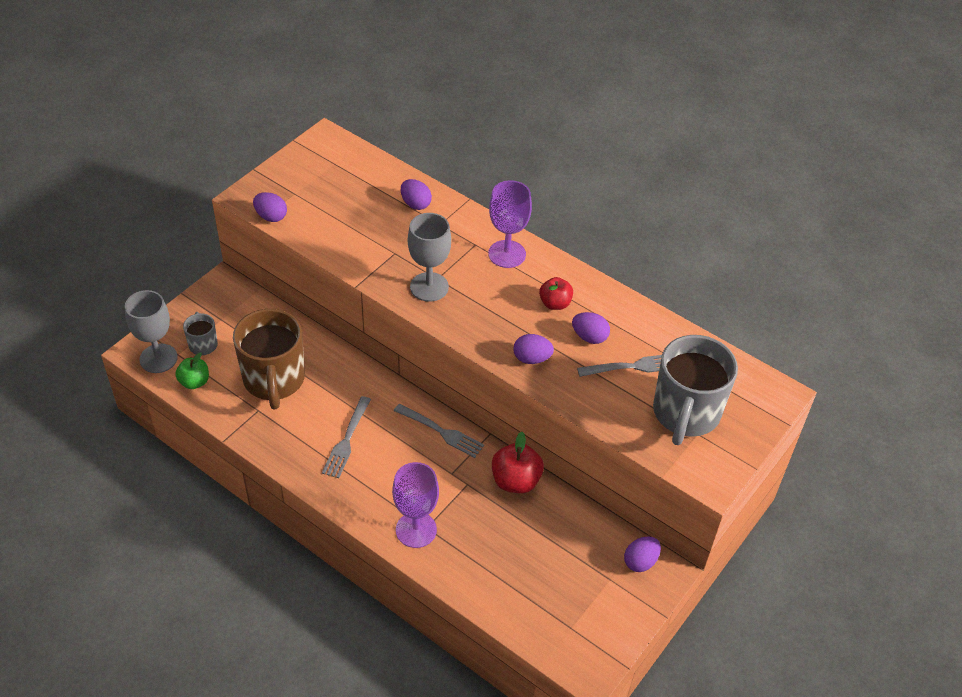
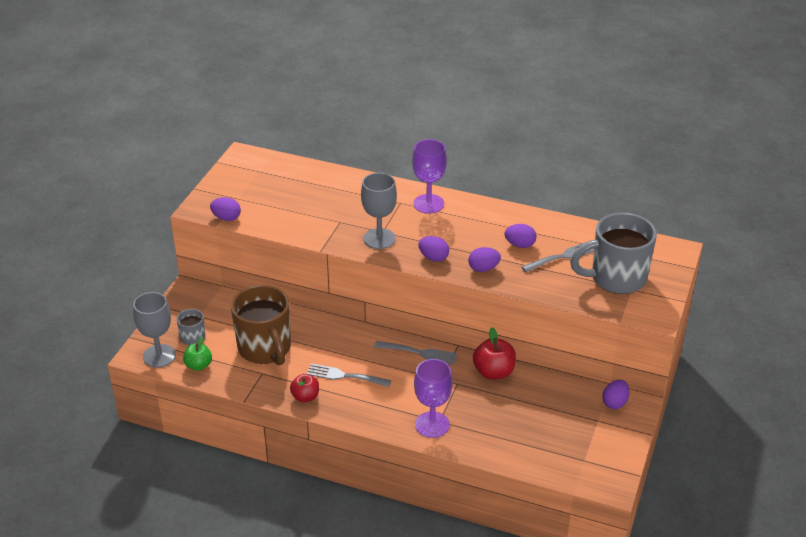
camera: 15 degrees left, 10 degrees down
(347, 439) = (345, 376): grey fork -> grey fork turned 105 degrees clockwise
(415, 204) = (339, 185): purple egg -> purple egg (433, 258)
(555, 303) = (482, 228): red apple -> red apple (305, 397)
(685, 414) = (616, 278): grey mug -> grey mug turned 75 degrees clockwise

